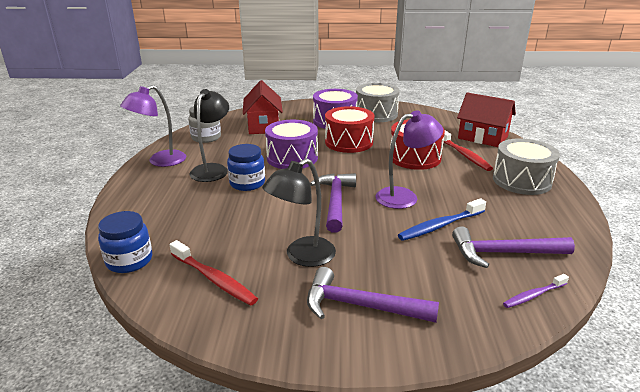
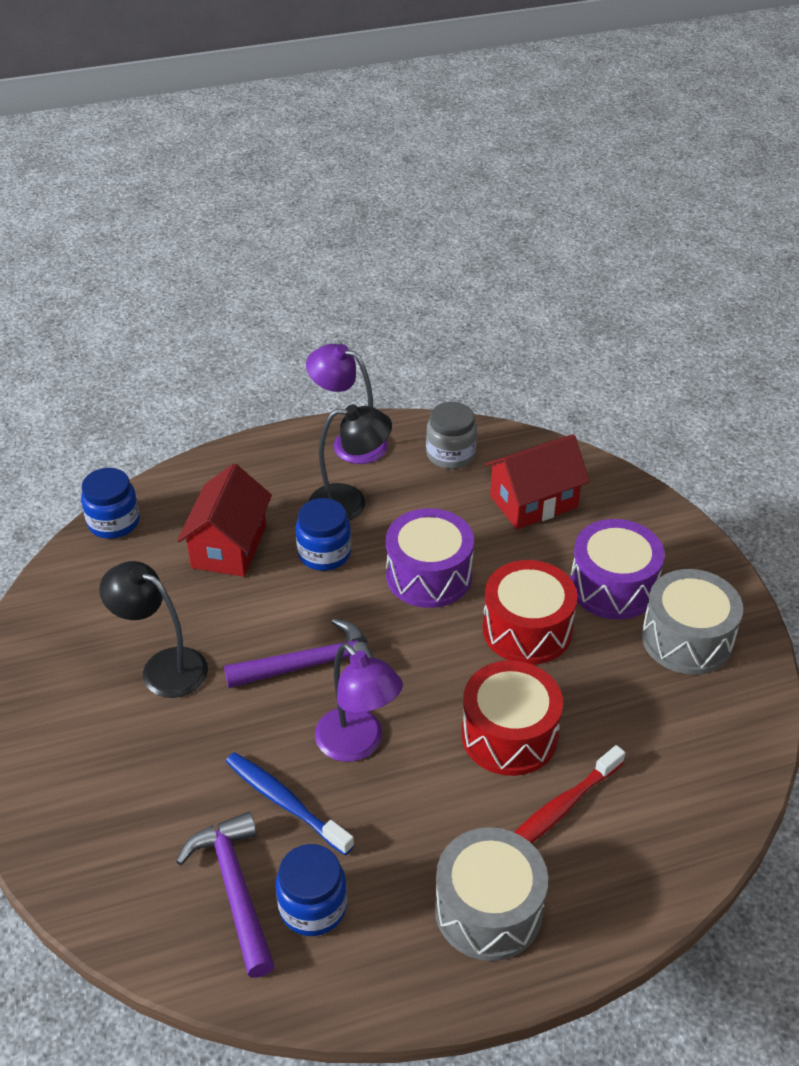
camera: 70 degrees right, 15 degrees up
(213, 279) = (99, 603): red toothbrush -> none
(360, 306) = (82, 746): purple hammer -> none
(482, 137) = (666, 834): red house -> red house (229, 546)
(518, 228) = (313, 907): none -> blue jar
(534, 295) = (143, 928): purple toothbrush -> none

